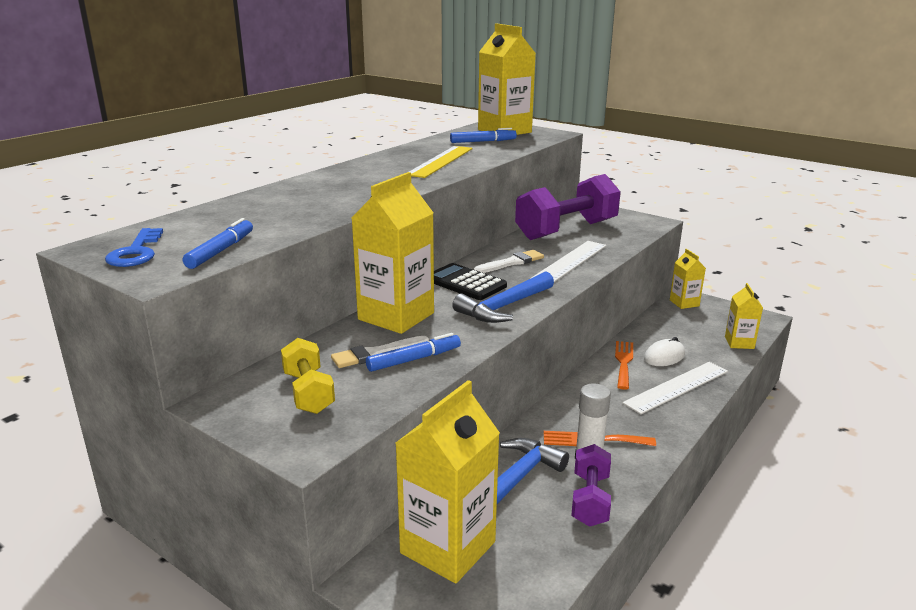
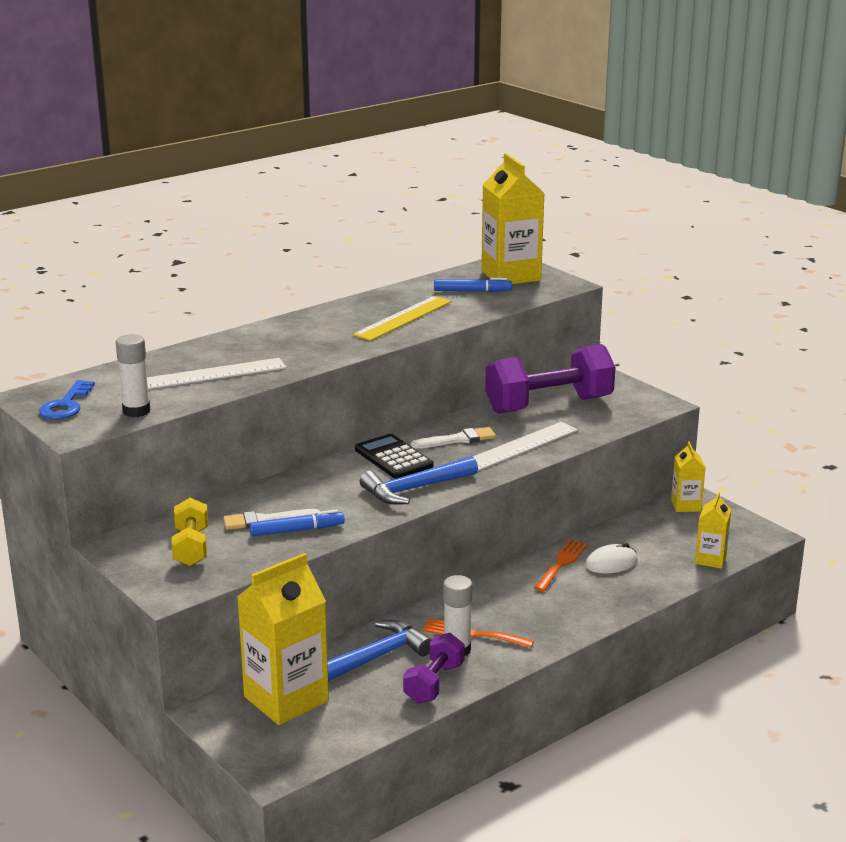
camera: 15 degrees right, 0 degrees up
(221, 251) = (136, 411): blue marker -> white glue stick
(396, 316) = (304, 486): yellow carton -> none
(676, 387) = (599, 596): white ruler -> white ruler (214, 374)

